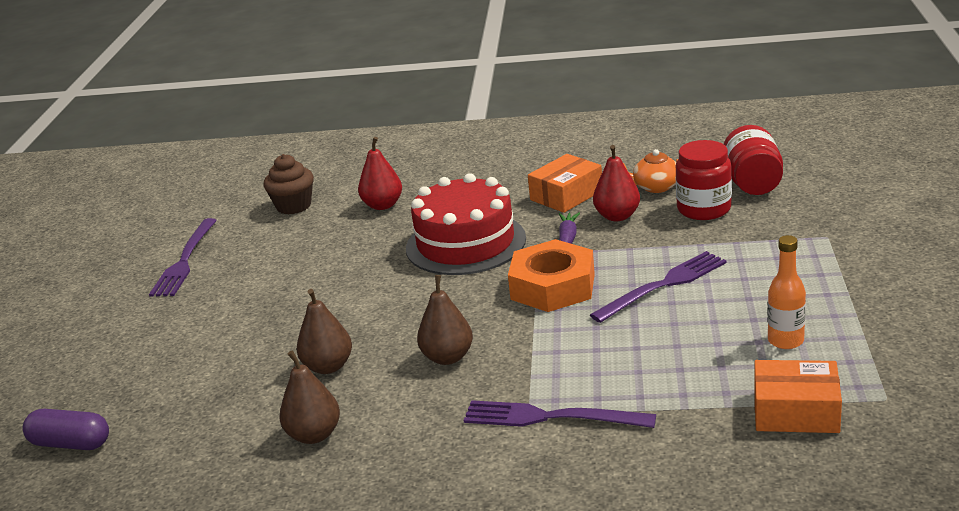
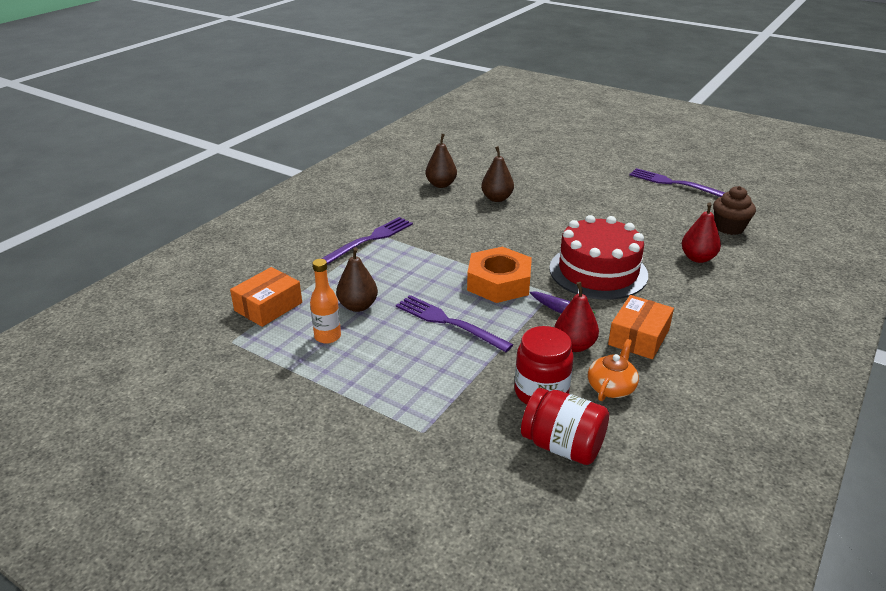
camera: 115 degrees right, 5 degrees up
(70, 443) = (507, 140): purple capsule -> none
(448, 357) = (462, 229): brown pear -> brown pear (358, 306)
(566, 195) = (639, 337): orange box -> orange box turned 45 degrees clockwise
(663, 285) = (448, 322): purple fork -> purple fork turned 135 degrees clockwise

